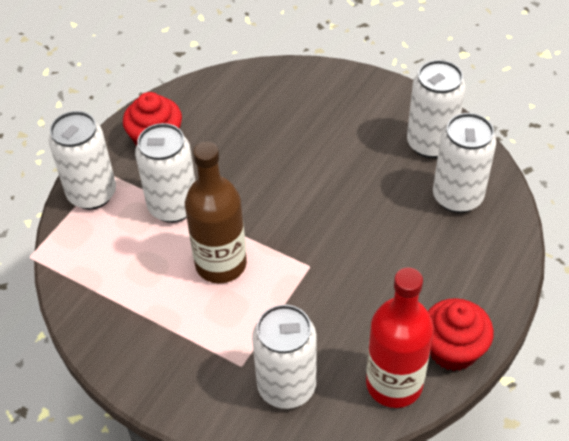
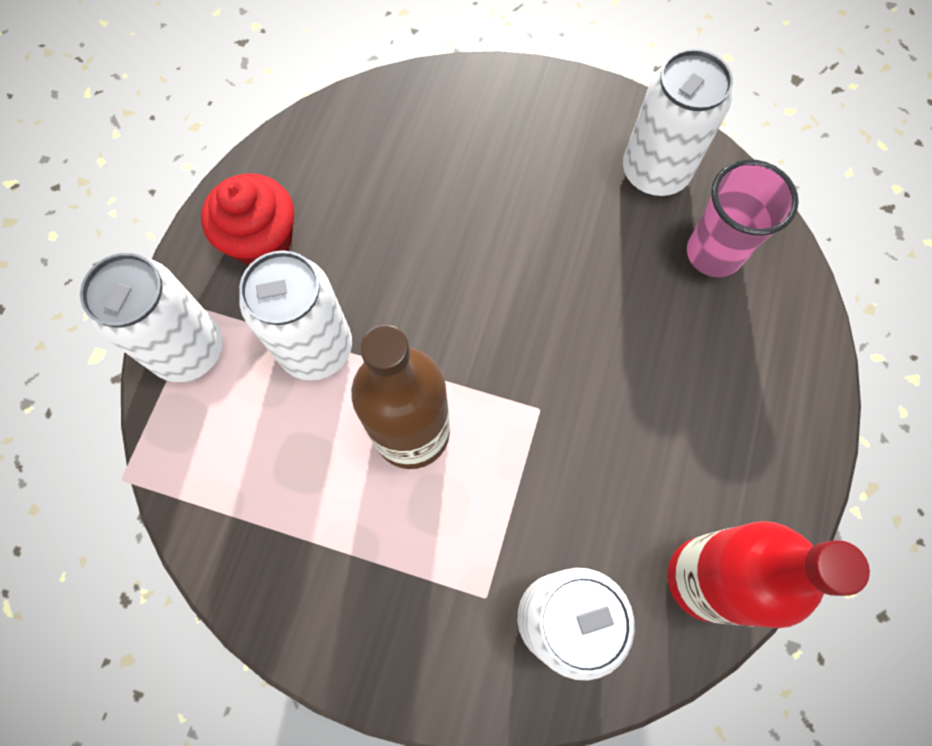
camera: 15 degrees left, 20 degrees up
(453, 349) = (770, 504): red cupcake -> none
(457, 197) = (713, 253): white can -> pink cup

